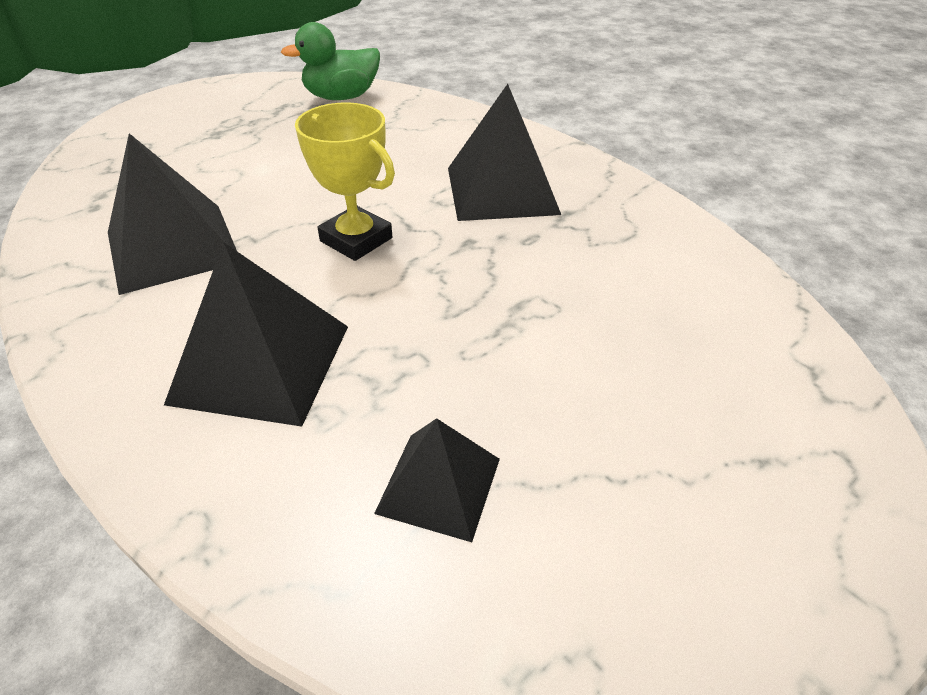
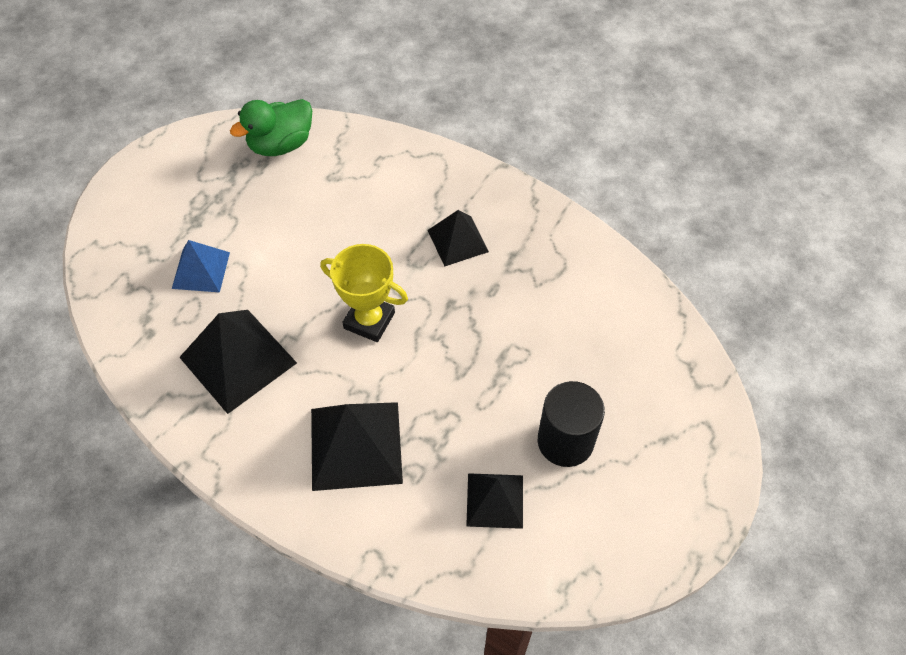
camera: 15 degrees left, 15 degrees up
(192, 168) = (201, 270): none -> blue pyramid
(501, 190) = (457, 241): black pyramid -> black pyramid, size x0.61
(586, 426) = (565, 441): none -> black cylinder

